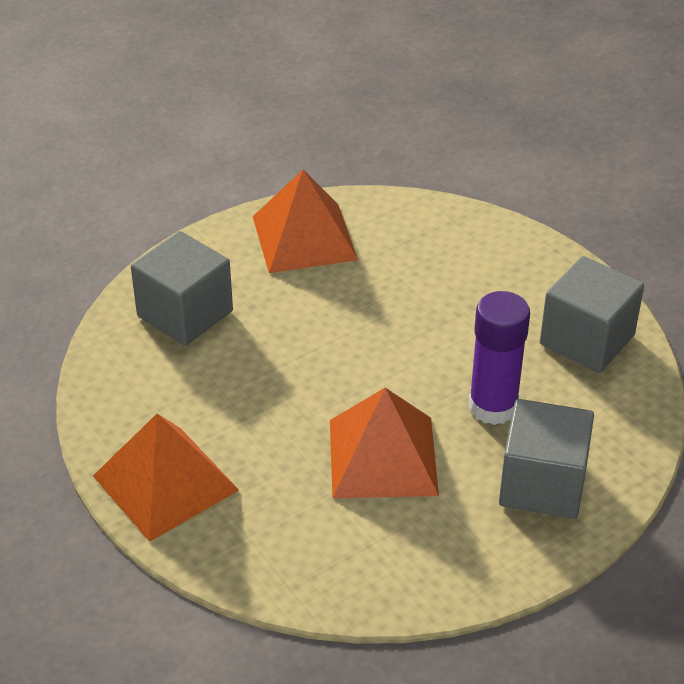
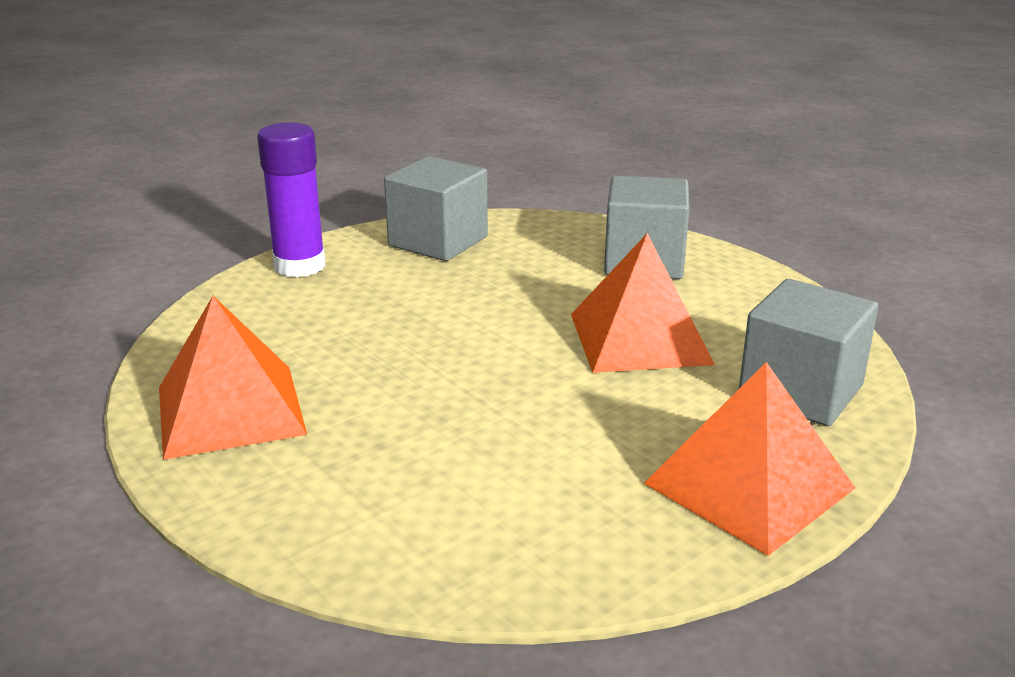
camera: 95 degrees left, 15 degrees down
(185, 313) = (397, 504): grey cube -> grey cube (800, 391)
(493, 406) = (545, 283): purple glue stick -> purple glue stick (299, 266)

